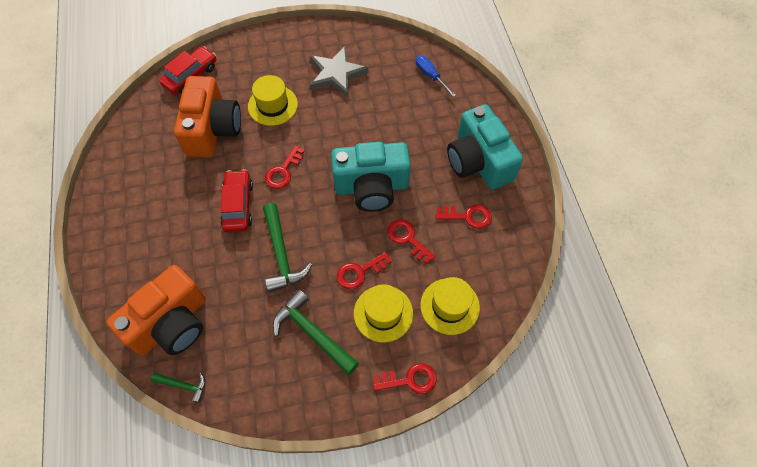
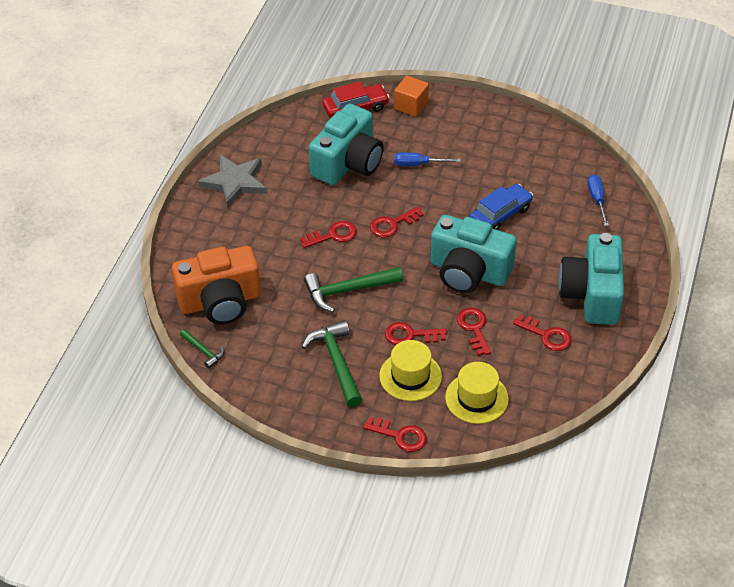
camera: 30 degrees right, 15 degrees down
(212, 129) = (348, 163): orange camera -> turquoise camera
(236, 54) = (411, 106): none -> orange cube
(238, 205) = (333, 235): red car -> red key
(273, 105) = (418, 164): yellow hat -> blue screwdriver
(281, 254) = (347, 291): green hammer -> green hammer turned 60 degrees clockwise
(336, 74) = (500, 161): grey star -> grey star (234, 182)
(365, 122) = (500, 215): none -> blue car

